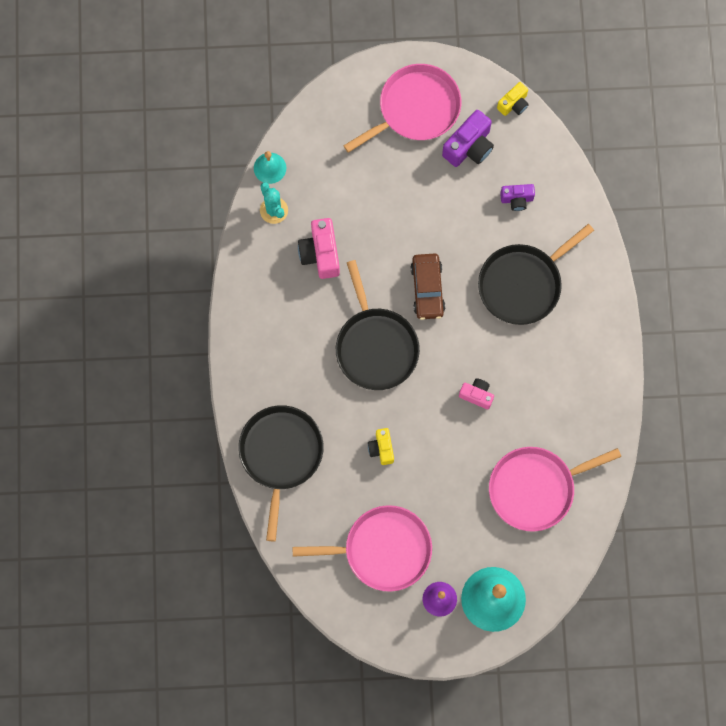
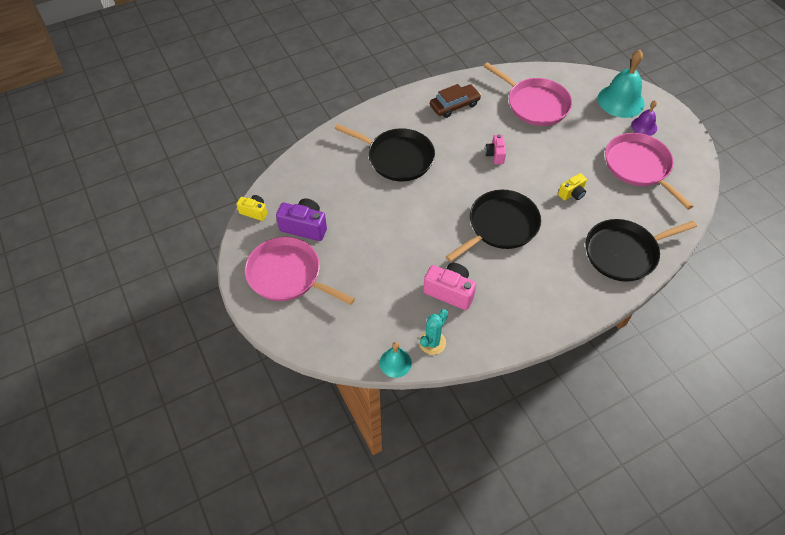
camera: 115 degrees left, 20 degrees down
(320, 254) = (450, 292): pink camera -> pink camera turned 120 degrees counterclockwise
(427, 289) = (435, 211): brown car -> brown car (454, 105)
(517, 199) = (333, 183): purple camera -> none

